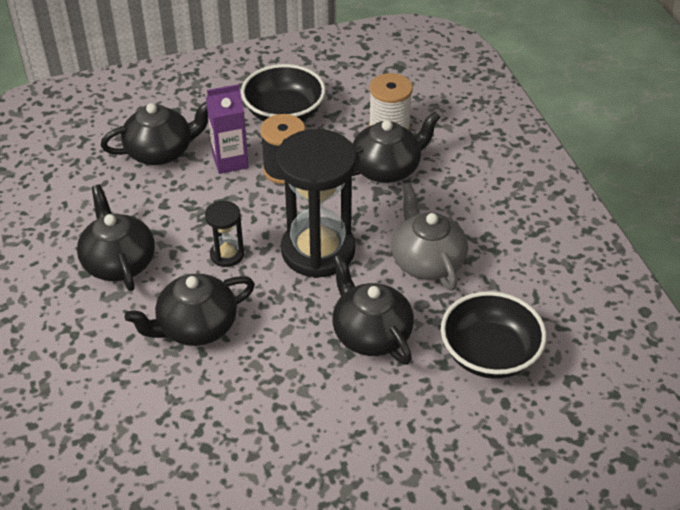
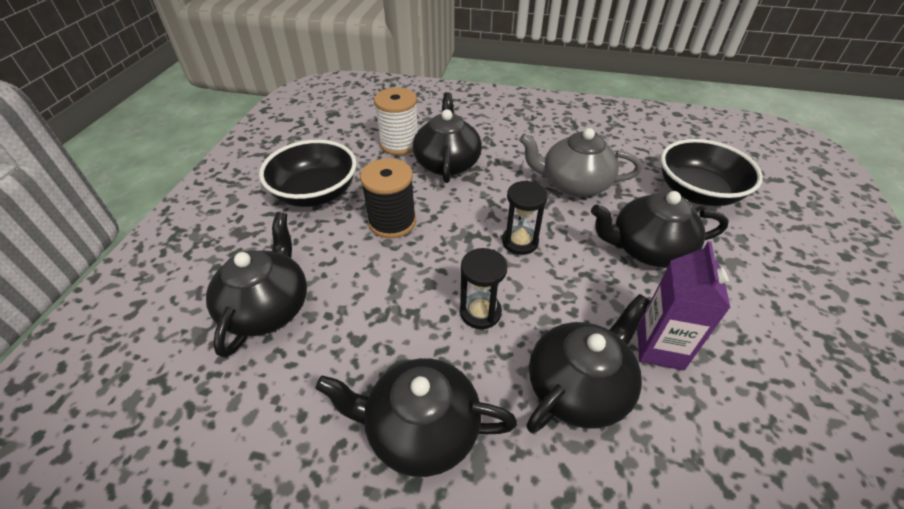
camera: 60 degrees left, 0 degrees up
(196, 327) = (579, 386): black teapot -> black teapot turned 135 degrees counterclockwise
(230, 161) = (342, 255): purple carton -> purple carton (660, 348)
(318, 251) = (520, 242): black hourglass -> black hourglass, size x0.46

